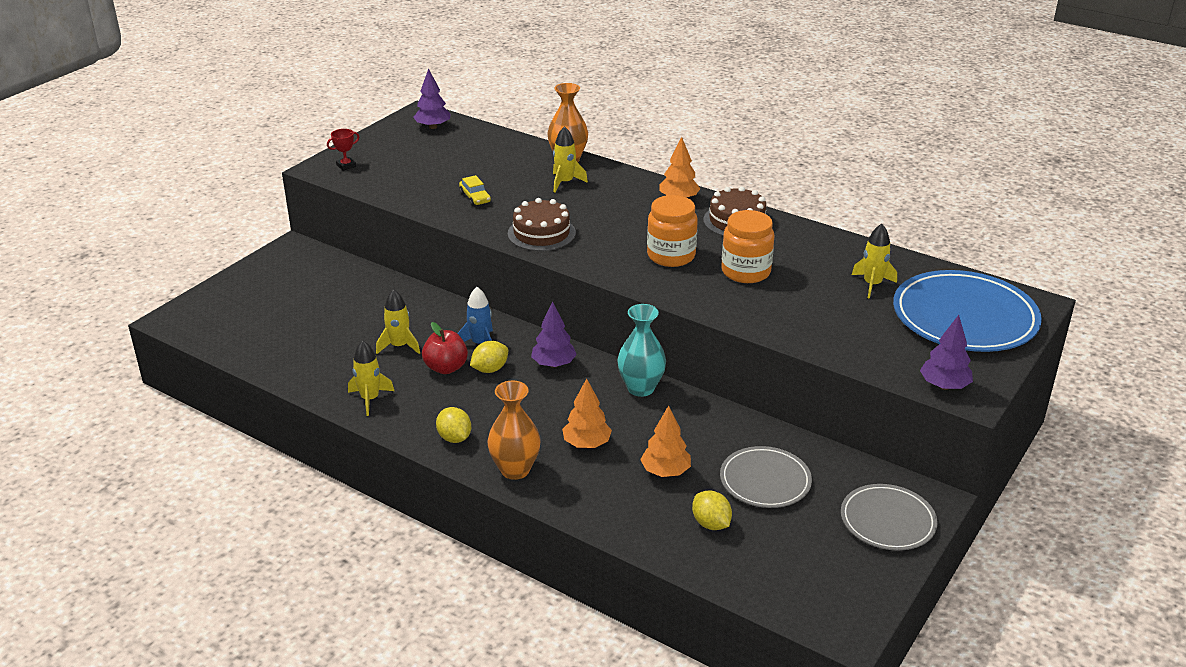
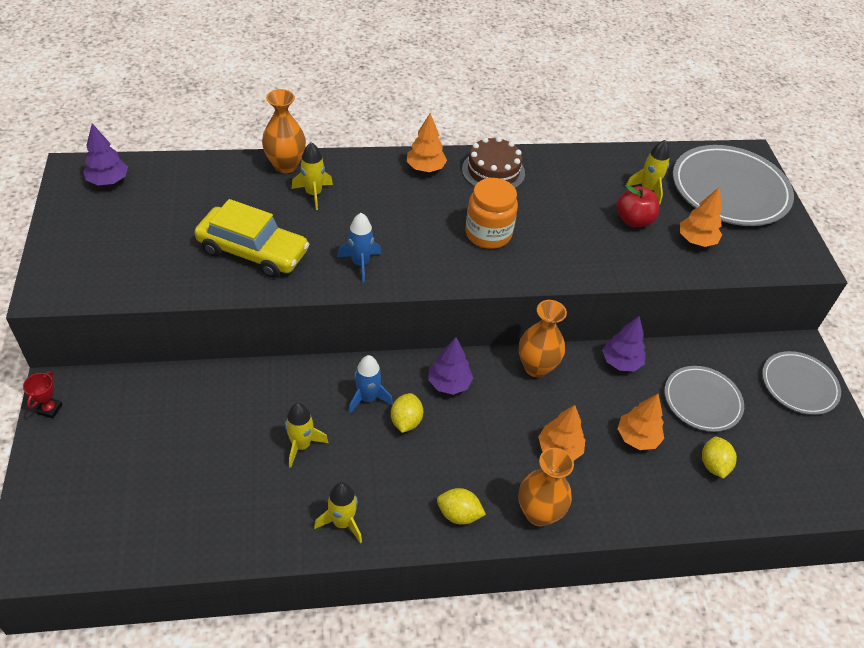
camera: 45 degrees left, 15 degrees up
(346, 166) = (72, 274): red trophy -> red trophy (49, 409)
(446, 368) = (368, 443): red apple -> red apple (633, 220)
(475, 197) = (253, 251): yellow car -> yellow car, size x2.24
(541, 233) = (360, 264): brown cake -> blue rocket
(641, 388) = (536, 367): turquoise vase -> orange vase
(711, 524) = (713, 465): yellow lemon -> yellow lemon turned 75 degrees clockwise
(745, 272) = (557, 222): orange jar -> none
(866, 334) = (696, 240): none -> orange tree
(944, 386) = (786, 261): purple tree -> purple tree (621, 362)
(964, 317) = (730, 190): blue plate -> grey plate

